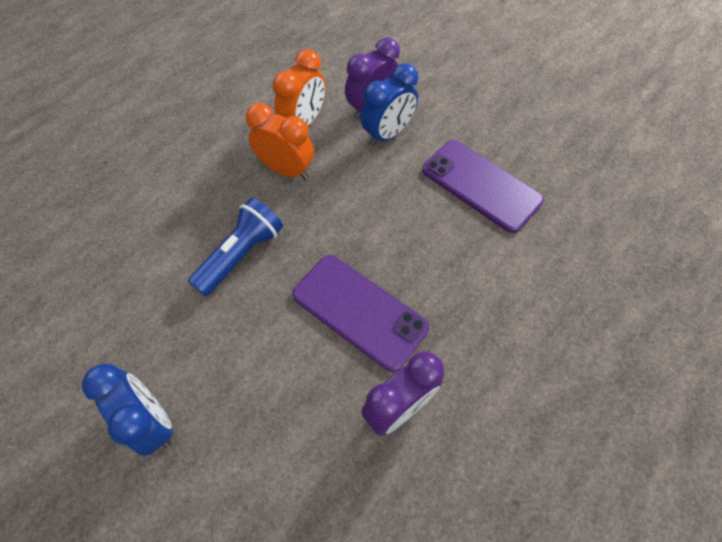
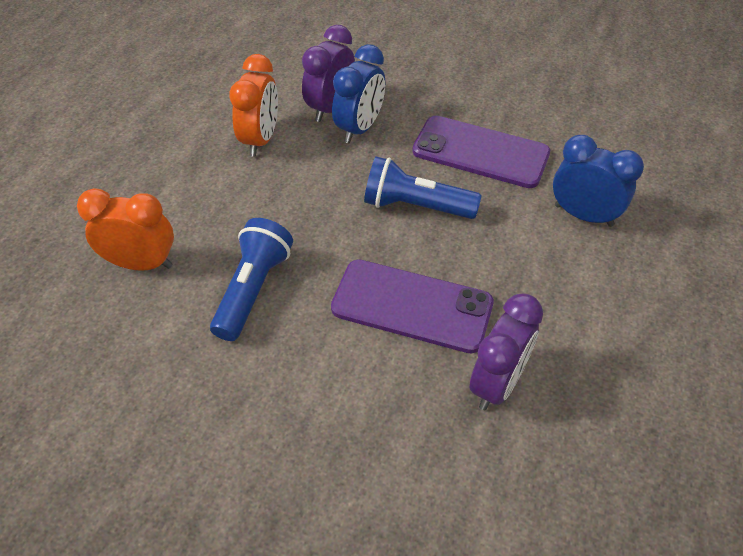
camera: 20 degrees left, 10 degrees down
(153, 421) = (232, 488): blue clock -> blue clock (583, 215)
(286, 170) = (263, 191): orange clock -> orange clock (141, 264)
(403, 220) = (416, 206): none -> blue flashlight

